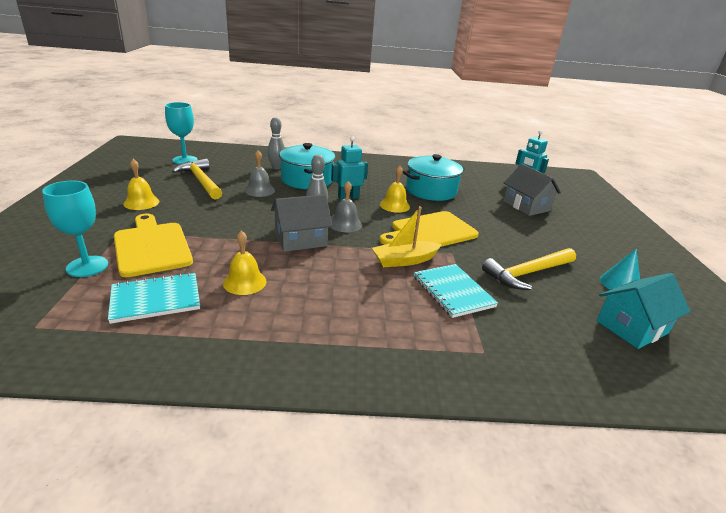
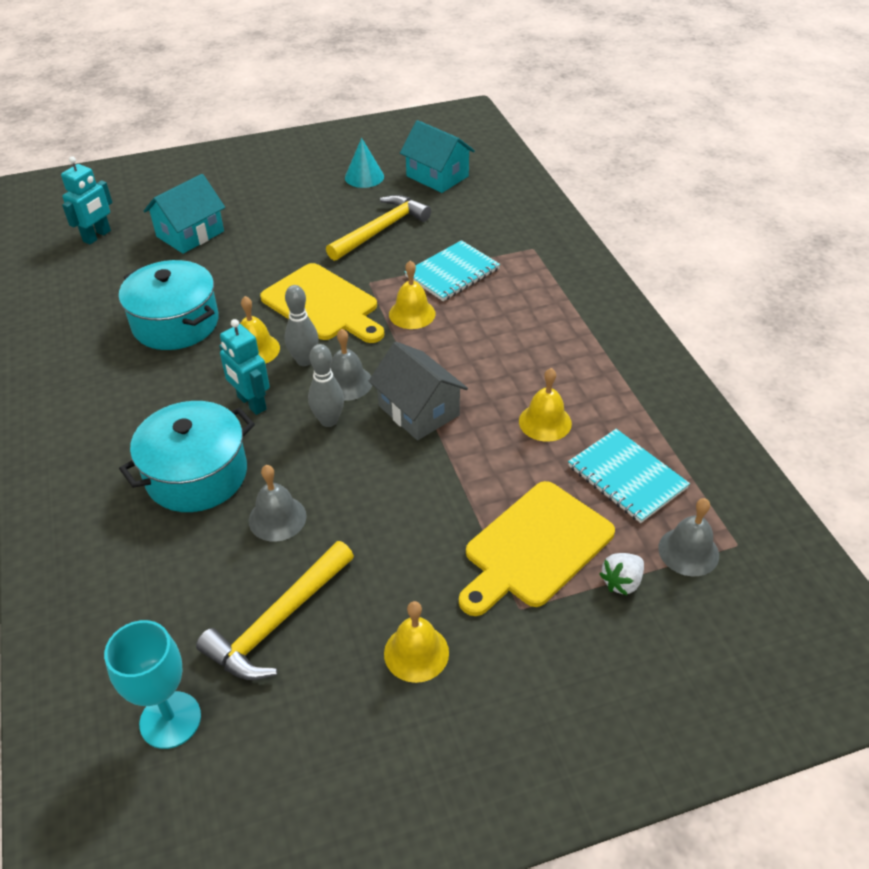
camera: 105 degrees left, 15 degrees up
(65, 301) = (688, 551): none -> grey bell
(87, 266) = (621, 582): turquoise goblet -> white strawberry
(276, 167) = (151, 540): grey bowling pin -> grey bowling pin (304, 360)
(404, 260) = (412, 314): yellow boat -> yellow bell
(526, 206) = (190, 234): grey house -> turquoise house
(527, 273) = (381, 229): yellow hammer -> yellow hammer turned 90 degrees counterclockwise

